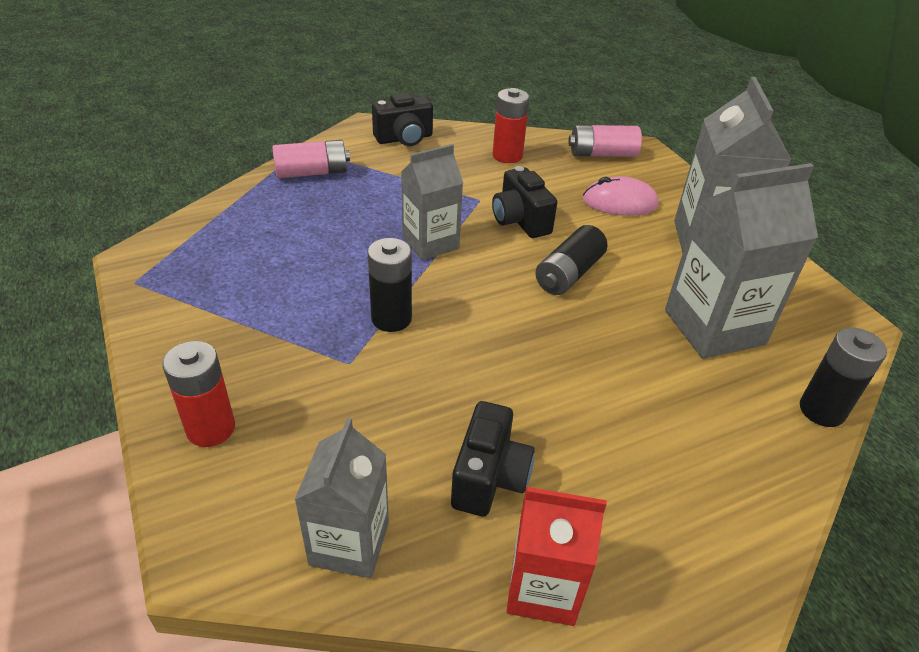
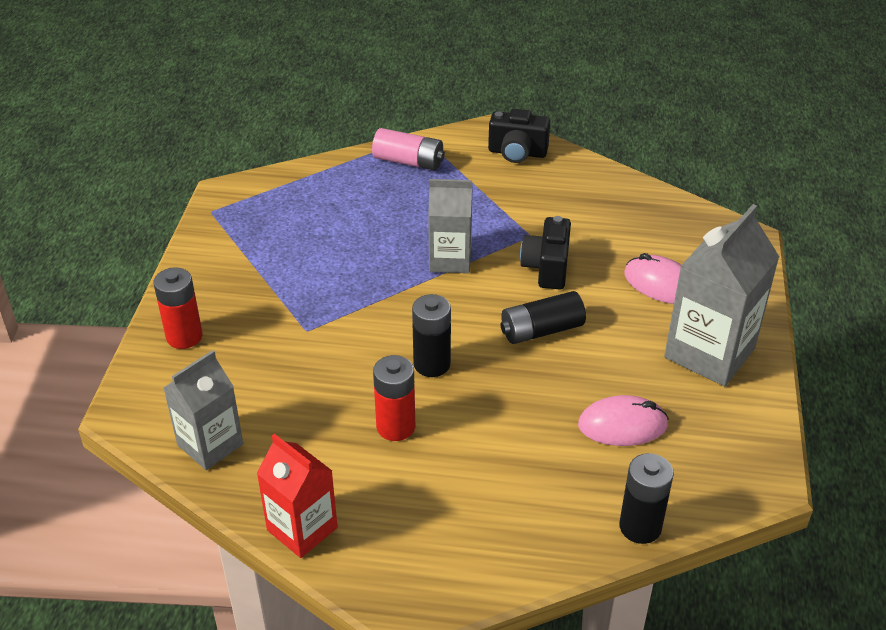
camera: 35 degrees right, 0 degrees up
(391, 318) = (364, 310): black battery -> black battery (432, 364)
(489, 477) = (331, 449): black camera -> none
(507, 156) = (598, 201): red battery -> red battery (396, 427)
(602, 154) = (696, 230): pink battery -> none
(714, 327) = (622, 425): grey carton -> pink mouse

